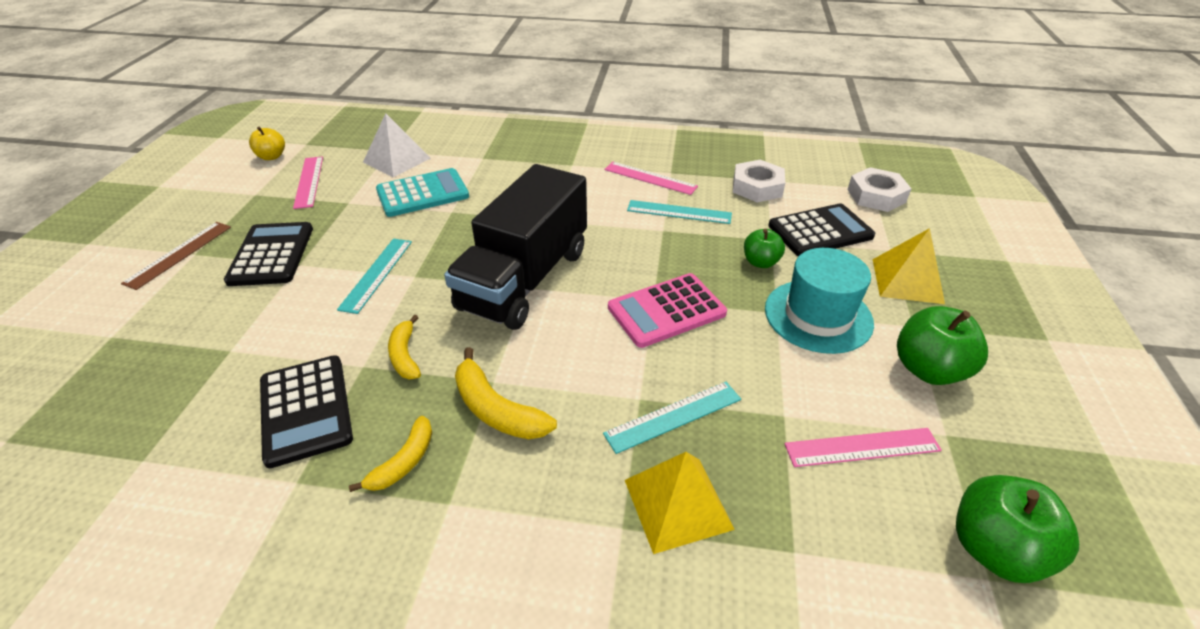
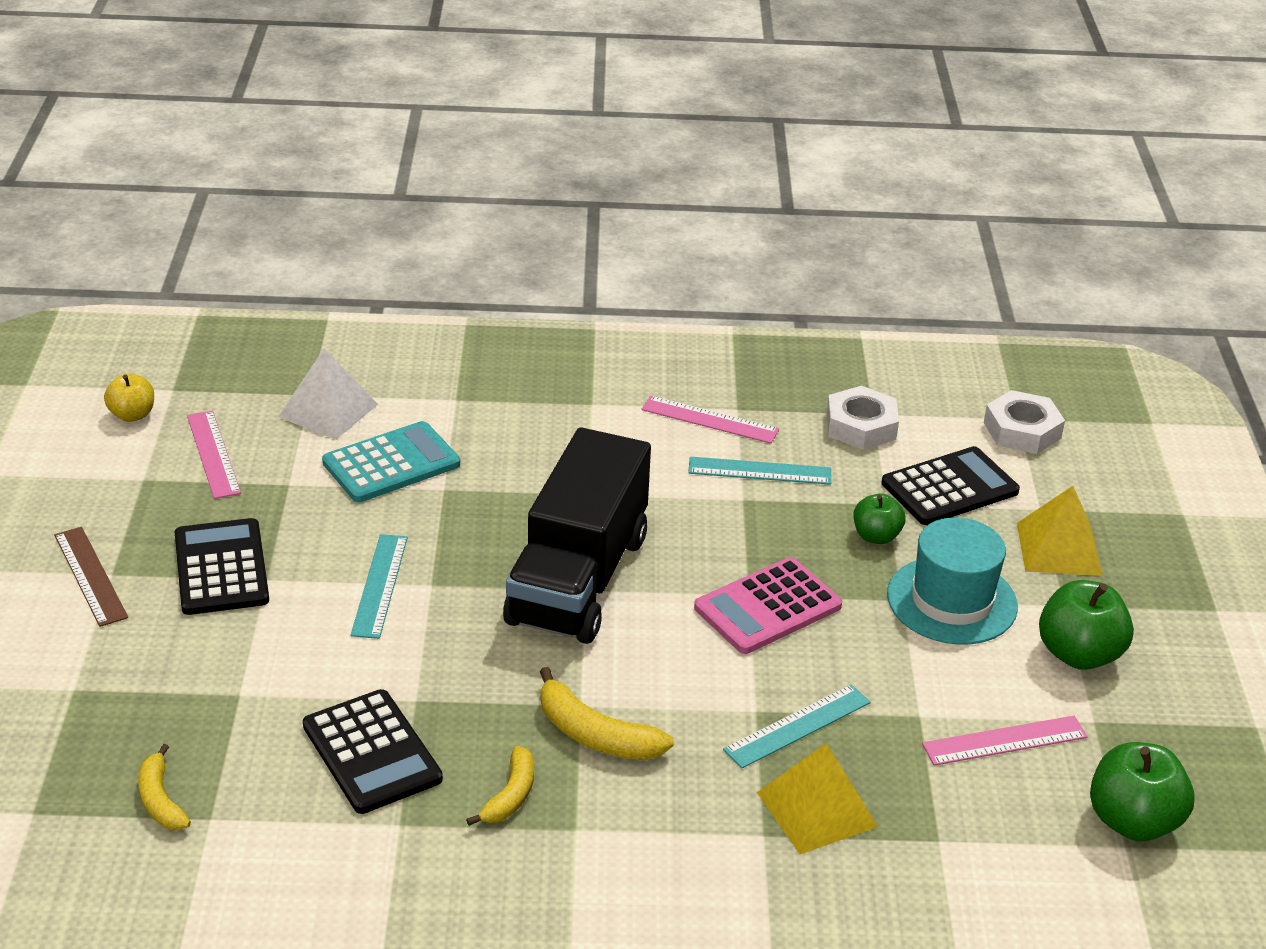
camera: 10 degrees left, 5 degrees down
(179, 254) = (90, 576): brown ruler -> brown ruler turned 45 degrees counterclockwise
(405, 355) = (462, 684): yellow banana -> yellow banana (160, 800)

